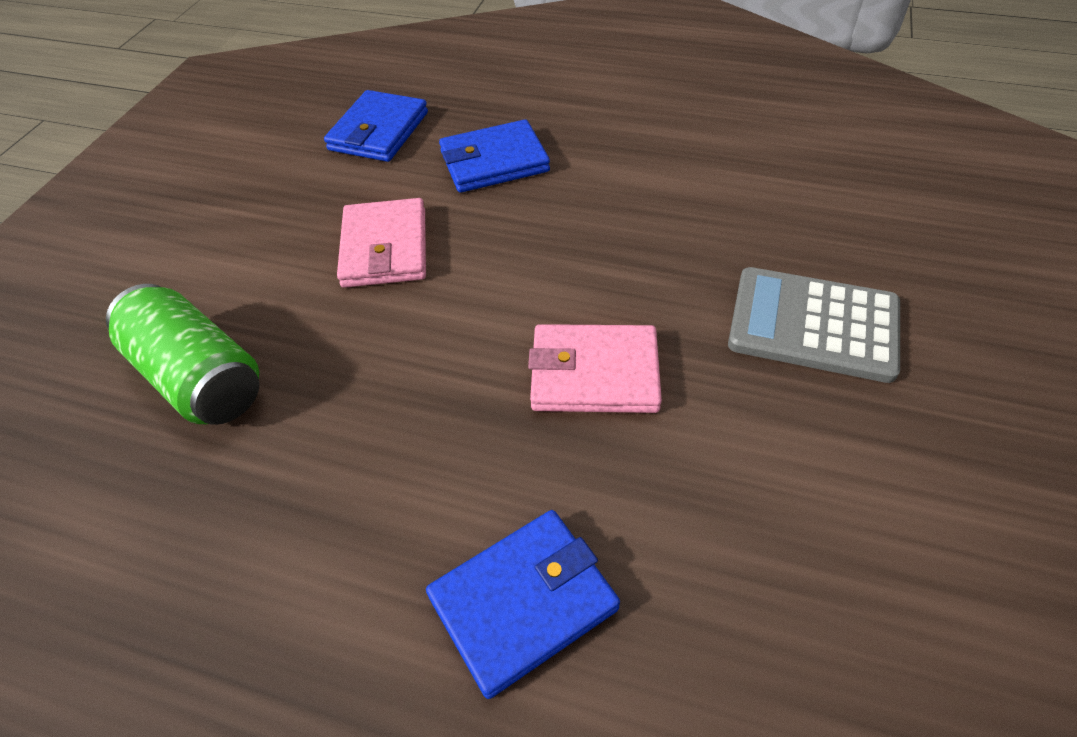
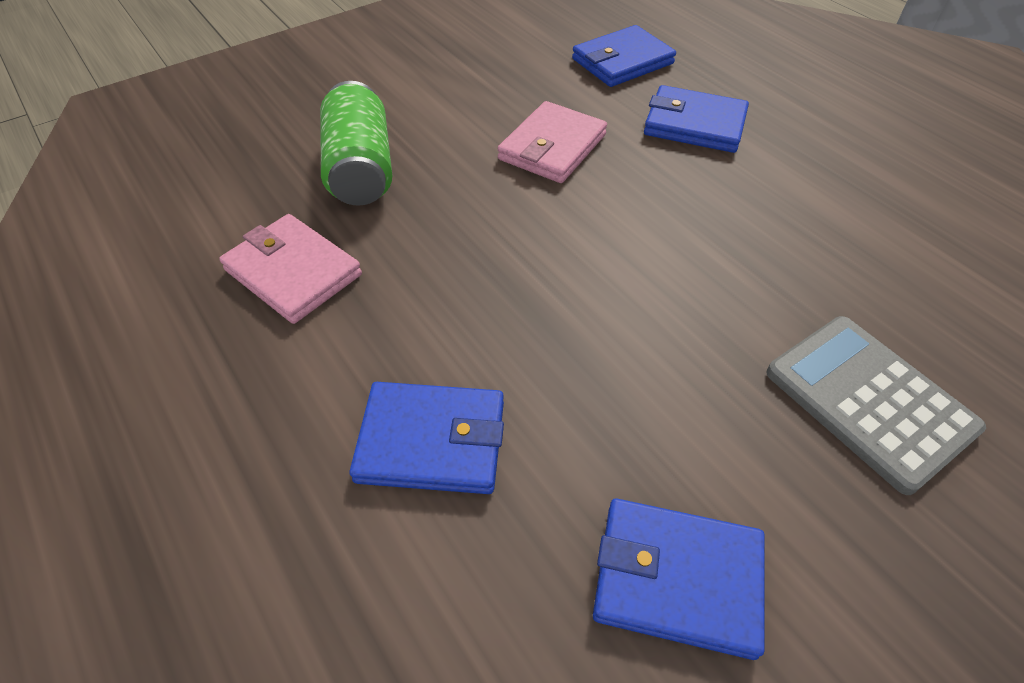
camera: 35 degrees right, 0 degrees up
(594, 373) = (629, 322): pink wallet -> pink wallet (293, 272)
(812, 565) = (677, 578): none -> blue wallet

